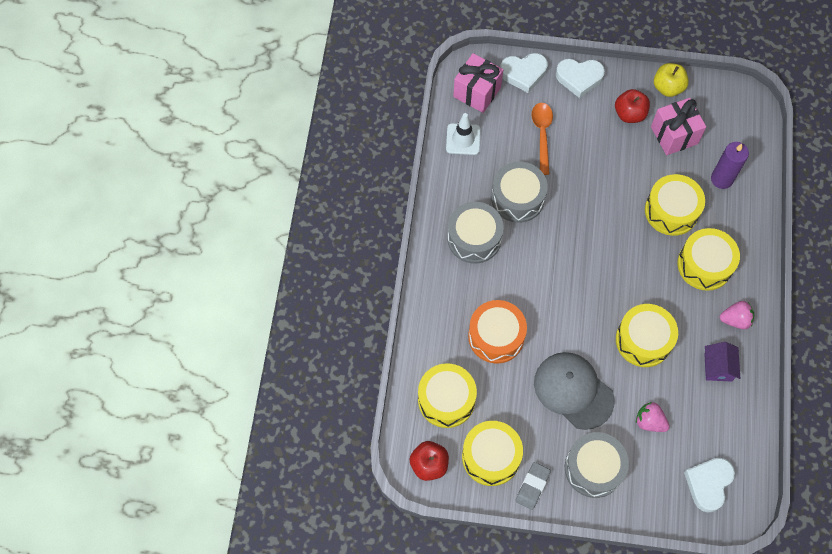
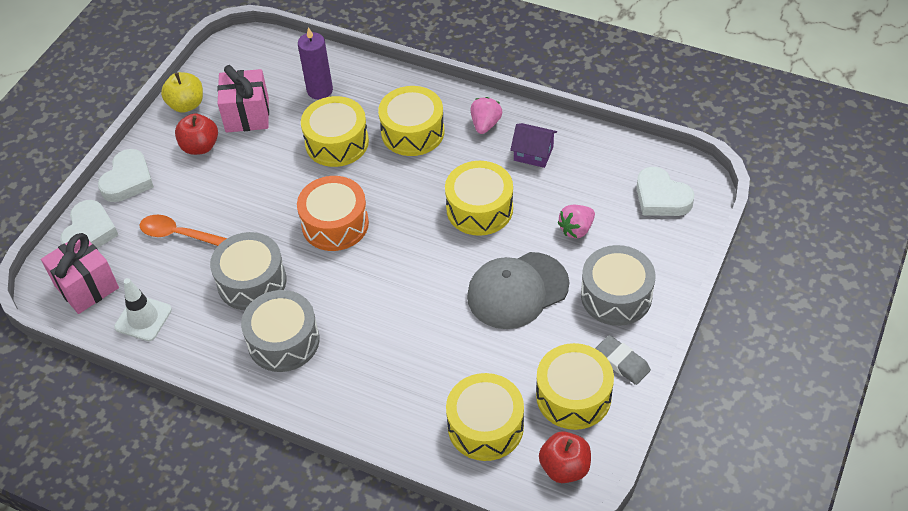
camera: 70 degrees left, 15 degrees down
(496, 336) = (422, 351): orange drum -> orange drum (335, 224)

